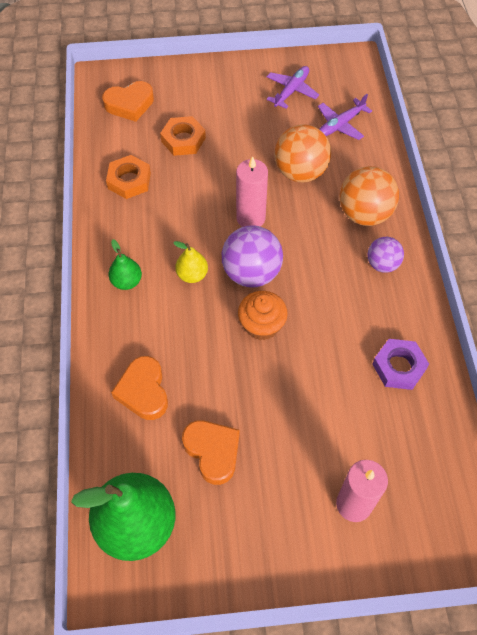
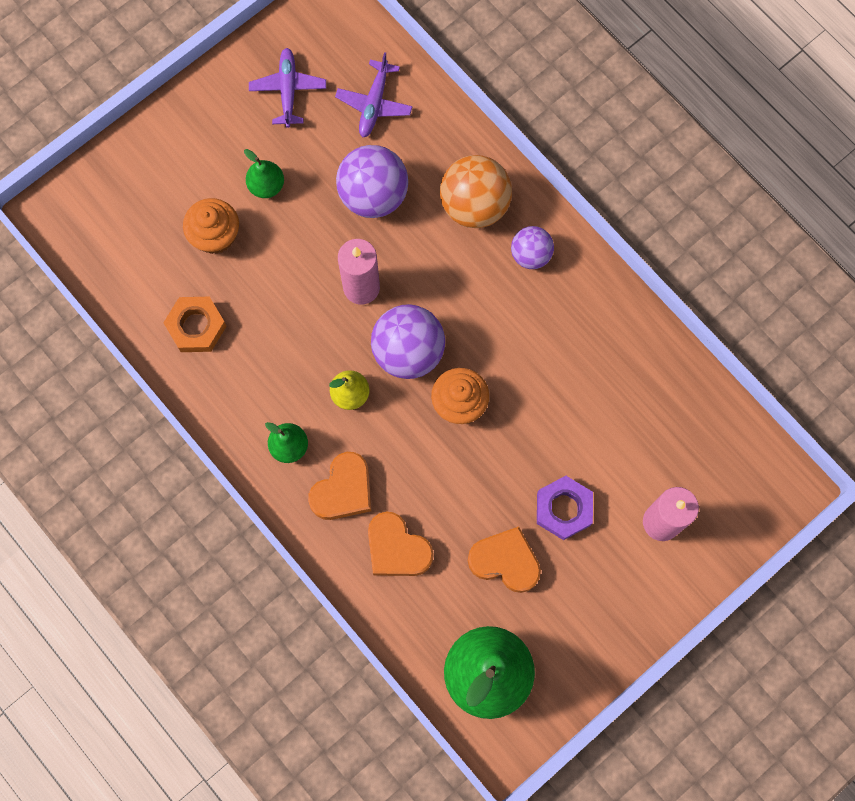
camera: 35 degrees left, 15 degrees up
(129, 104) = (116, 227): orange heart -> orange heart (343, 490)
(183, 140) = (215, 235): orange nut -> orange cupcake
(237, 131) = (266, 186): none -> green pear
(300, 172) = (373, 195): orange ball -> purple ball
(399, 367) = (617, 359): purple nut -> purple nut (563, 509)

